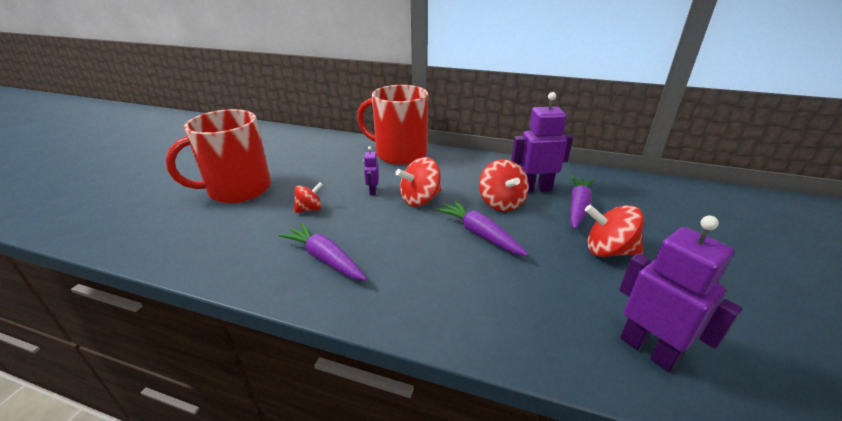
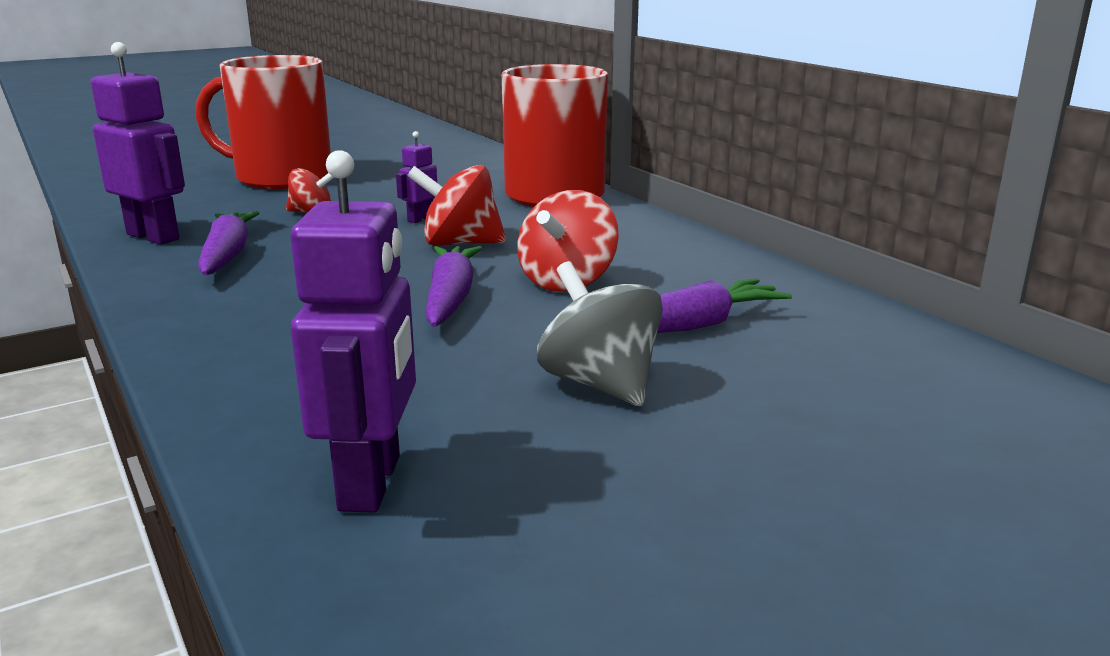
camera: 40 degrees right, 10 degrees down
(535, 189) = (669, 285): purple robot -> purple robot (153, 237)
(608, 251) = (600, 384): red spinning top -> grey spinning top

